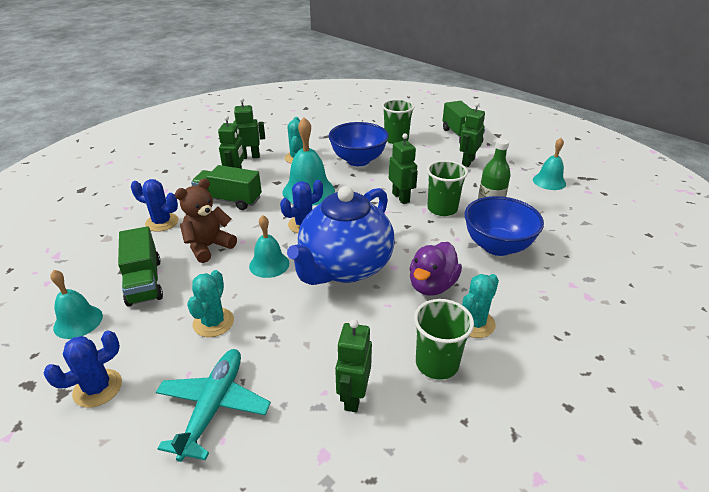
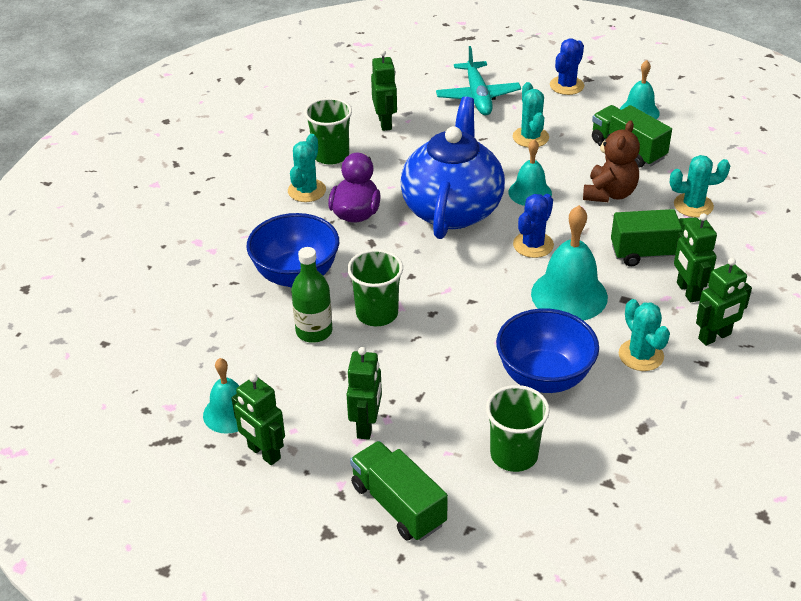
camera: 160 degrees right, 5 degrees up
(162, 222) = (693, 205): blue cactus -> turquoise cactus
(401, 197) = (439, 318): green robot -> green robot (263, 453)

